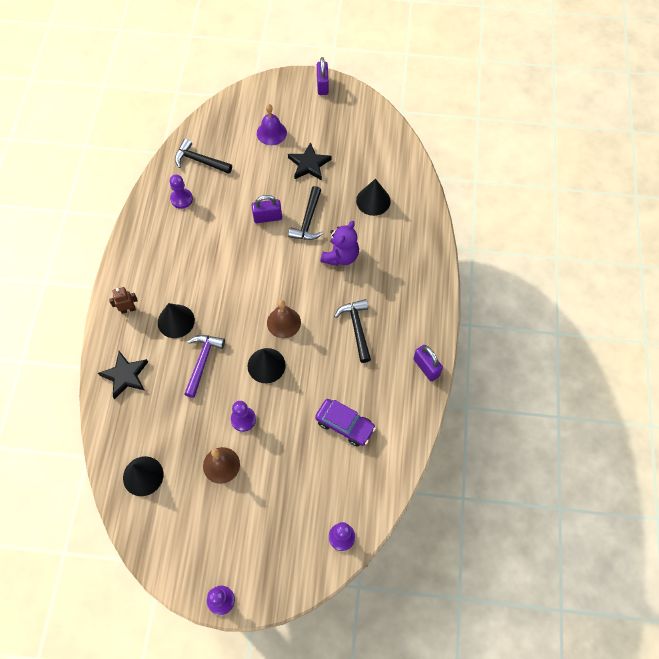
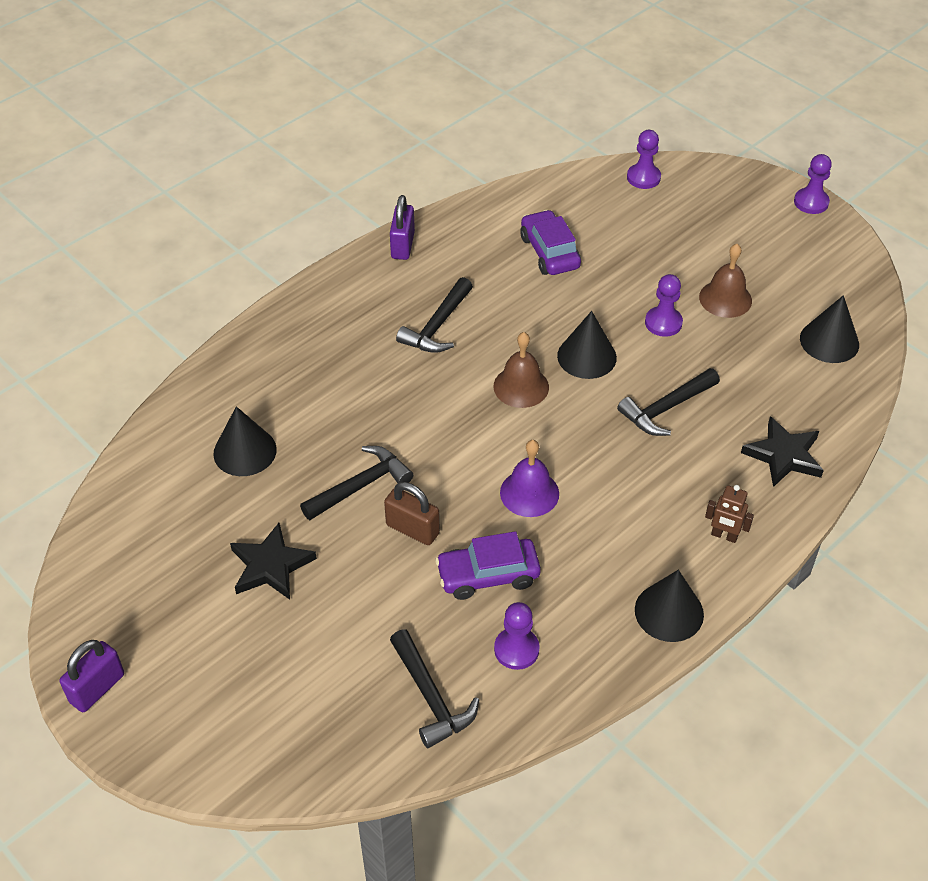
camera: 140 degrees left, 15 degrees down
(176, 321) = (665, 477): black cone -> black cone (669, 612)
(202, 362) = (666, 408): purple hammer -> black hammer
(218, 220) = (488, 575): none -> purple car
(267, 217) = (412, 529): purple padlock -> brown padlock
(271, 133) = (270, 662): purple bell -> purple bell (529, 493)
(341, 256) = (368, 412): purple teddy bear -> none

